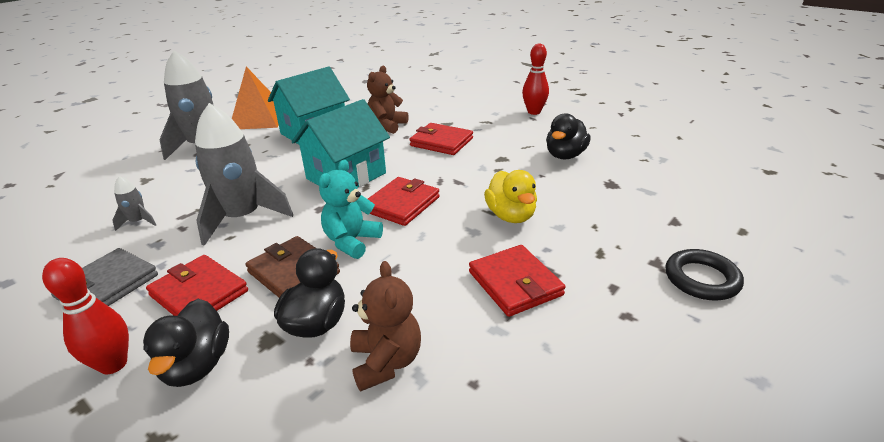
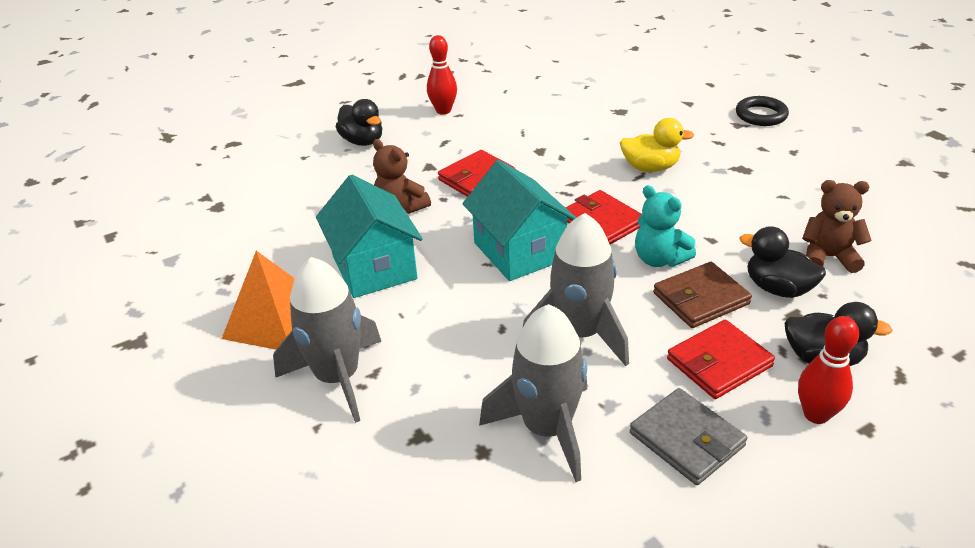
camera: 70 degrees left, 5 degrees up
(138, 222) = (547, 429): grey rocket -> grey rocket, size x2.30
(515, 283) = (747, 186): red wallet -> none
(565, 155) = (555, 118): black duck -> black duck (363, 141)

